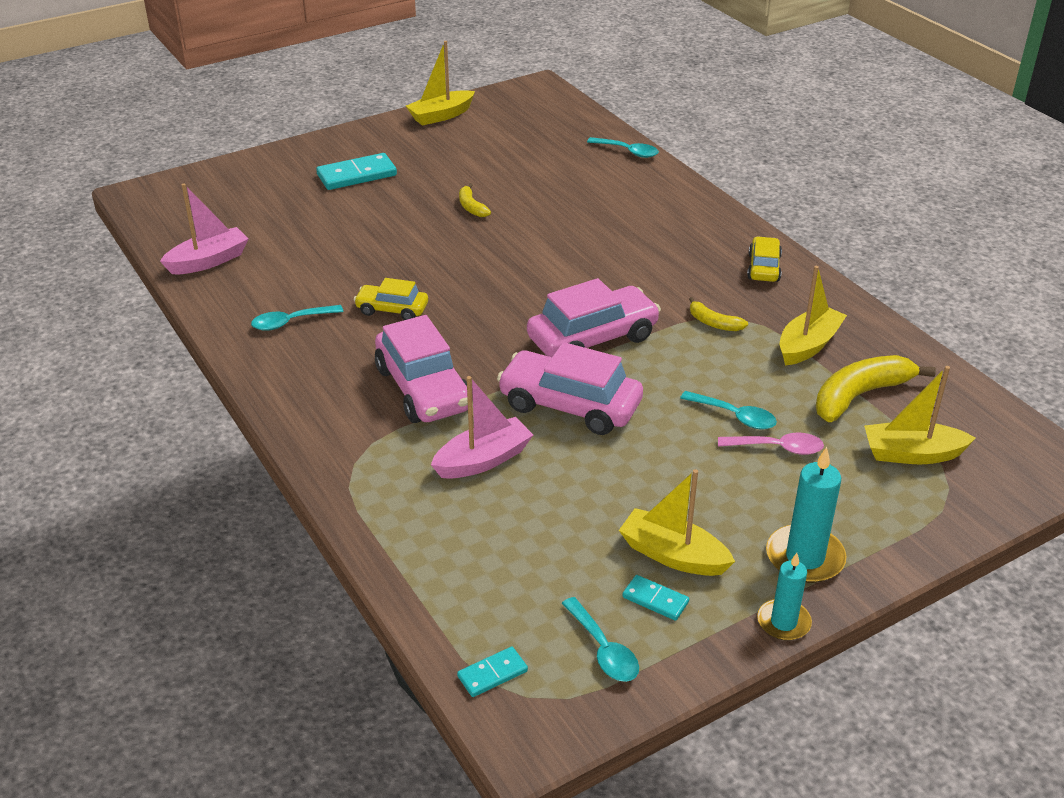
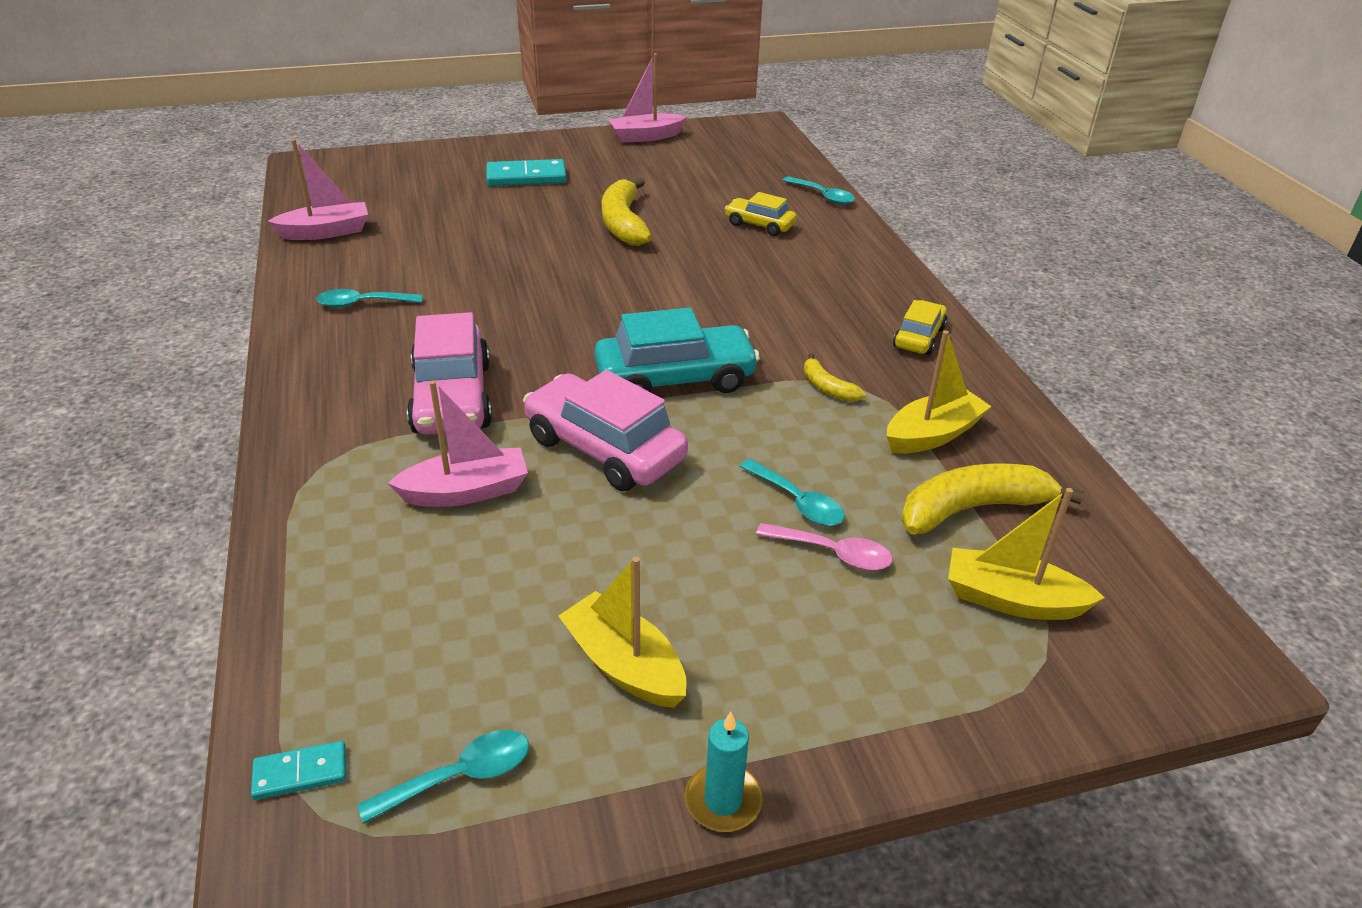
camera: 15 degrees right, 0 degrees up
(392, 310) = (474, 309): yellow car -> yellow car (759, 225)
(441, 116) = (646, 137): yellow boat -> pink boat
(471, 207) = (623, 223): yellow banana -> yellow banana, size x1.93
(592, 338) = (675, 379): pink car -> turquoise car
(603, 649) = (460, 776): turquoise spoon -> turquoise spoon turned 105 degrees counterclockwise
(655, 600) = (567, 722): turquoise domino -> none
(805, 557) = (798, 711): turquoise candle -> none

